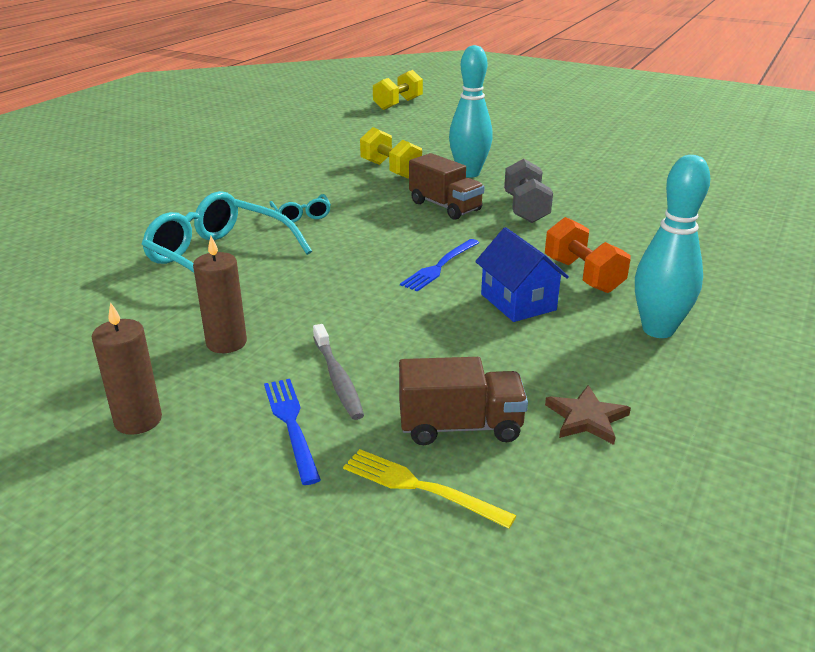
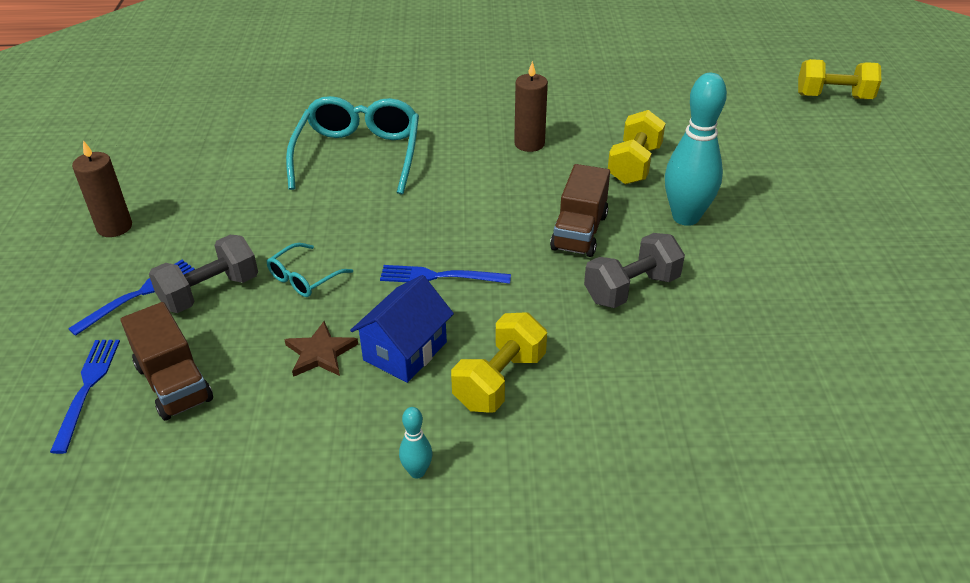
camera: 60 degrees right, 10 degrees up
(226, 343) = (230, 218): brown candle -> brown candle (529, 144)
(301, 215) = (474, 159): turquoise glasses -> turquoise glasses (304, 278)
(337, 378) = (210, 292): grey toothbrush -> grey dumbbell
(420, 487) = (87, 389): yellow fork -> blue fork
(583, 275) = (499, 381): orange dumbbell -> yellow dumbbell
(586, 418) = (221, 458): brown star -> brown star (320, 353)
(658, 330) = (417, 472): turquoise bowling pin -> turquoise bowling pin, size x0.45

